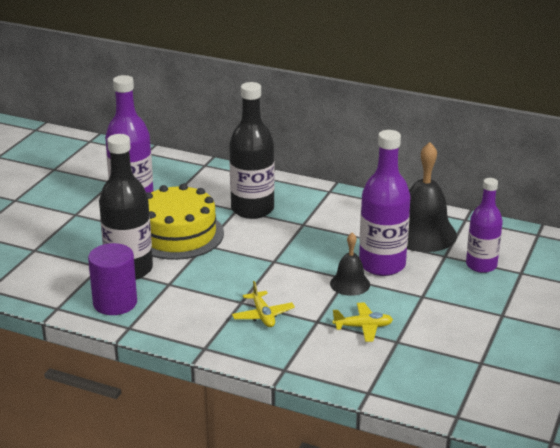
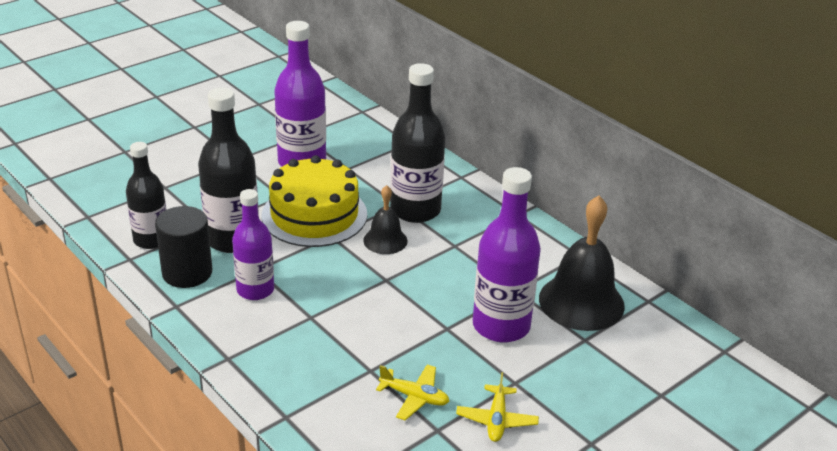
camera: 25 degrees right, 5 degrees up
(62, 289) = (151, 240): none -> black bottle
(115, 303) = (187, 272): purple cylinder -> black cylinder
(263, 315) = (319, 341): yellow plane -> yellow plane (496, 420)
(350, 284) = (445, 337): black bell -> black bell (385, 240)
(481, 265) = (619, 368): purple bottle -> purple bottle (255, 290)

